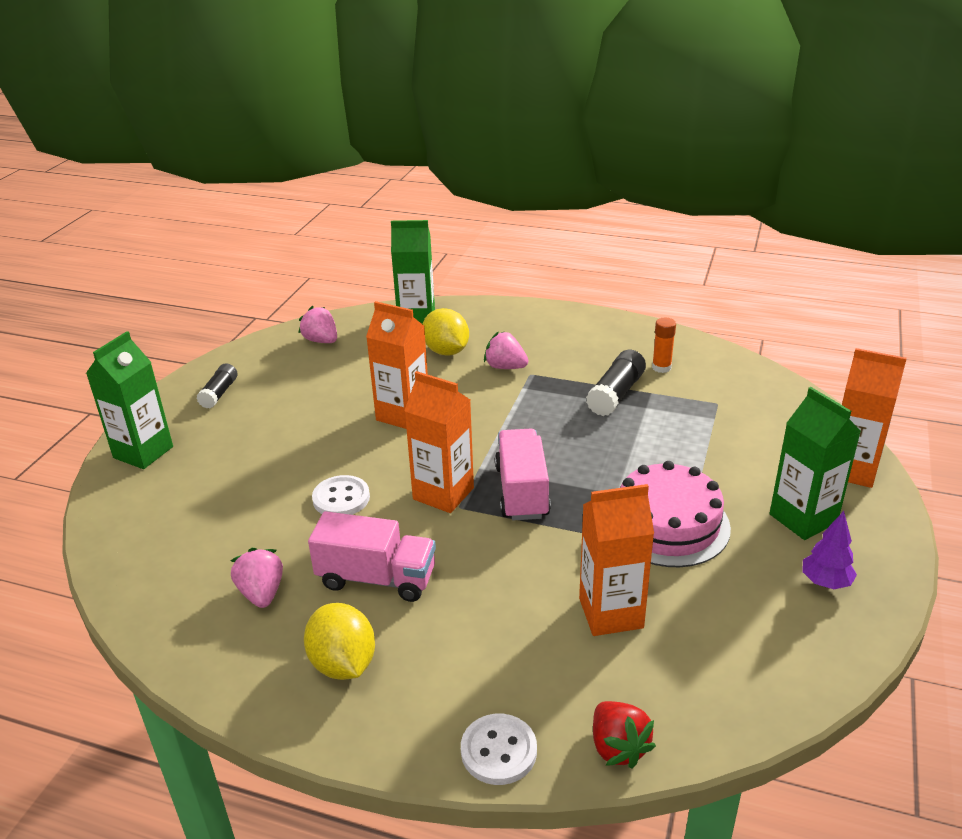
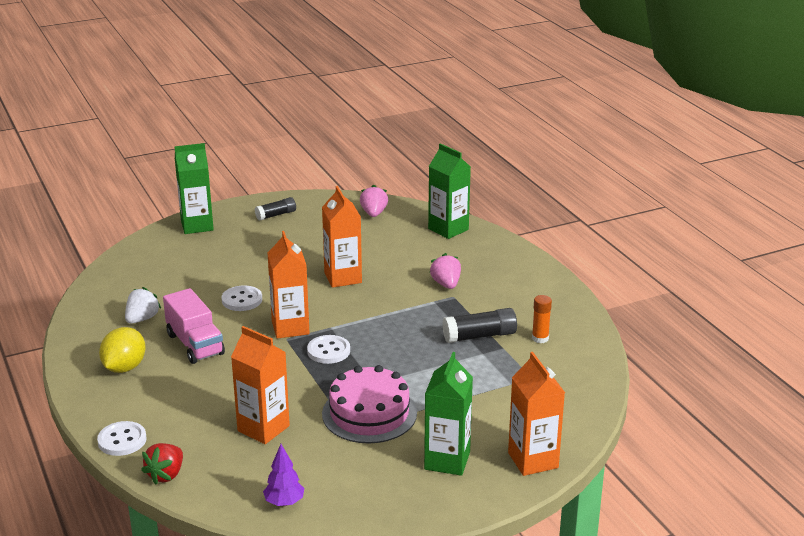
camera: 45 degrees right, 5 degrees down
(261, 593) = (142, 319): pink strawberry -> white strawberry
(446, 351) = (430, 257): yellow lemon -> none
(522, 491) = (328, 351): pink truck -> white button
(825, 582) = (392, 493): purple tree -> purple tree (284, 502)

